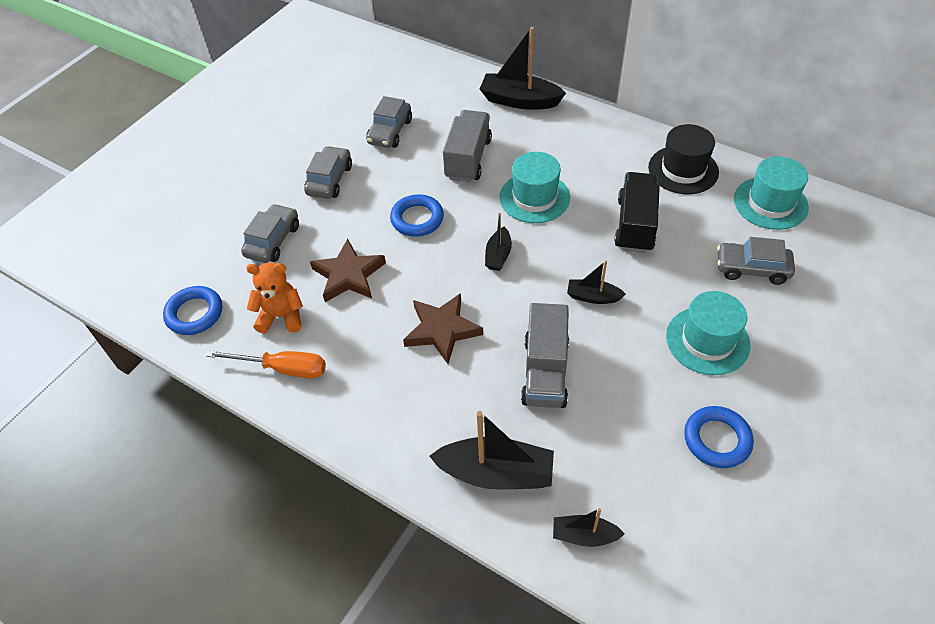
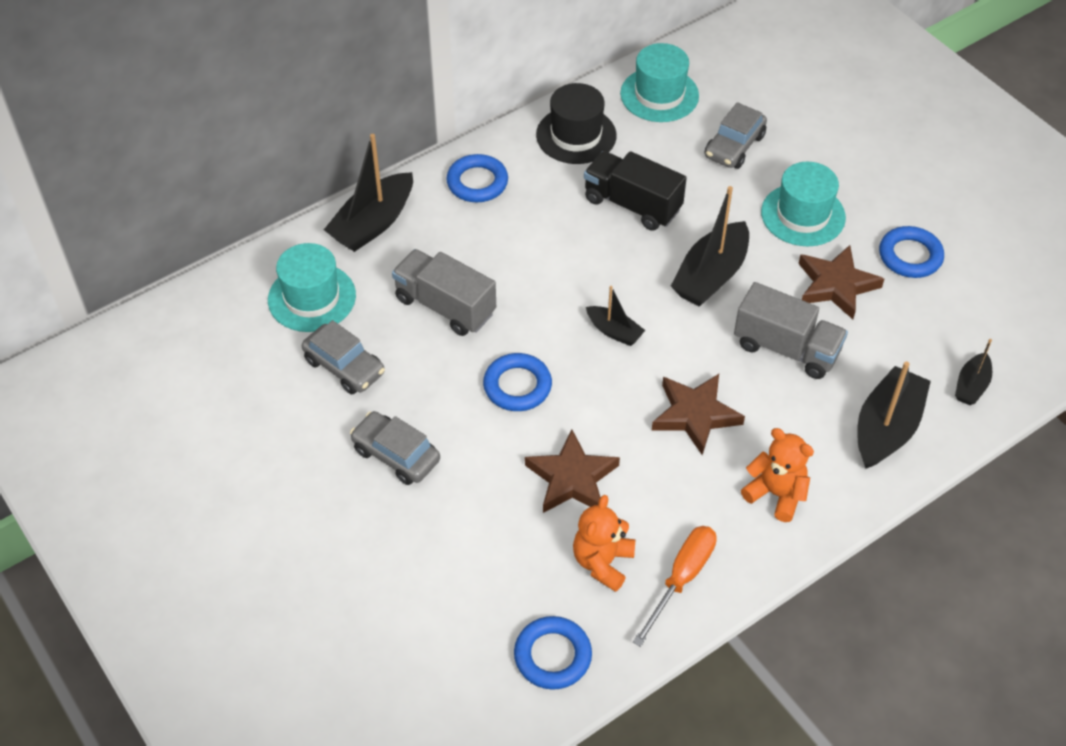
camera: 70 degrees left, 0 degrees up
(273, 241) = (472, 543): grey car -> none
(387, 408) = (776, 494): none -> orange teddy bear
(534, 197) = (545, 269): turquoise hat -> turquoise hat (312, 297)
(593, 135) = (477, 182): none -> blue ring
(593, 297) = (711, 275): black boat -> black boat, size x1.83
(640, 388) = (836, 285): none -> brown star

